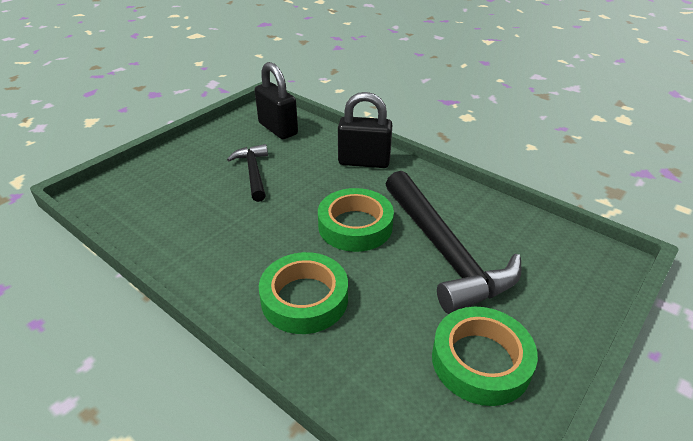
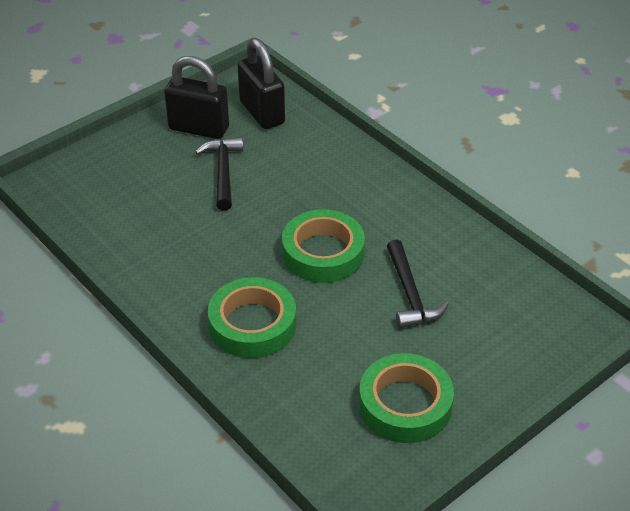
camera: 10 degrees right, 5 degrees up
(364, 162) = (355, 172): black padlock -> black padlock (199, 128)
(444, 251) = (410, 294): black hammer -> black hammer, size x0.54

